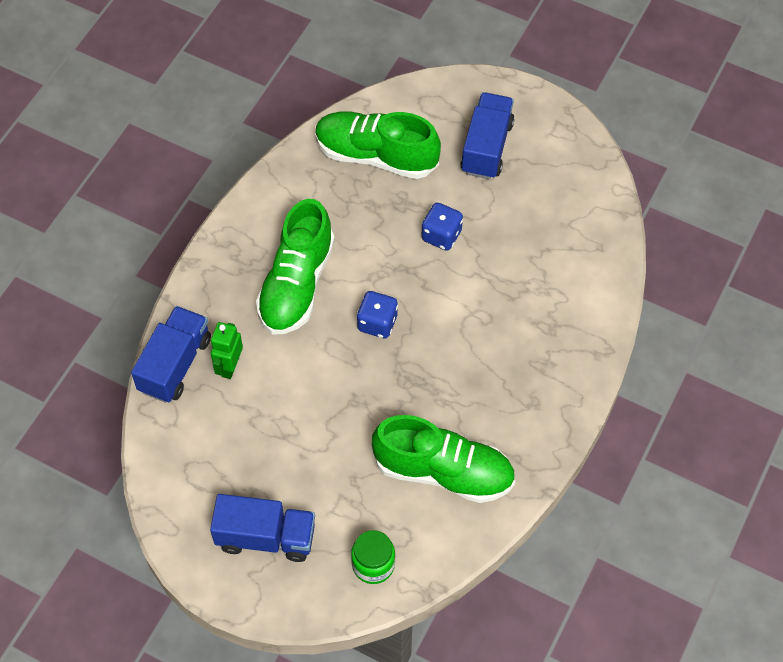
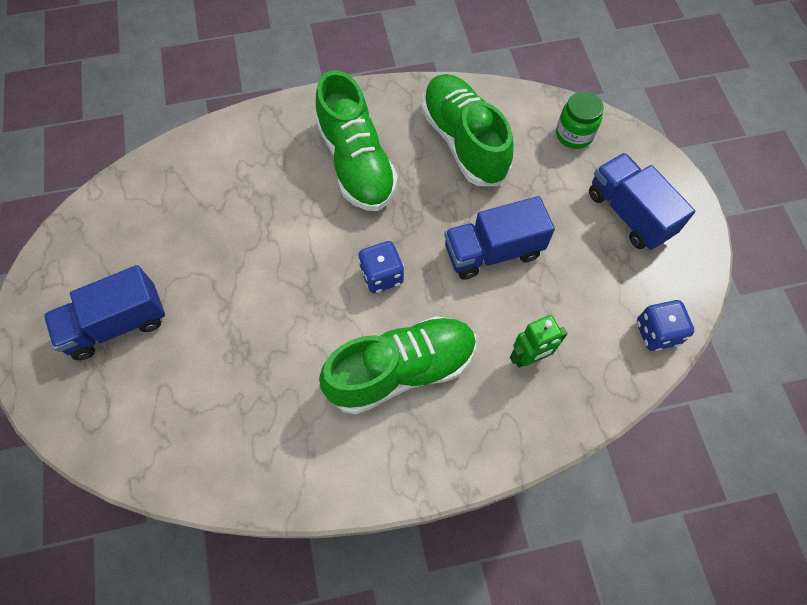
camera: 130 degrees left, 5 degrees up
(175, 364) = (571, 405): blue truck -> blue truck (493, 251)
(376, 155) = (198, 416): green shoe -> green shoe (356, 163)
(441, 235) = (250, 291): blue dice -> blue dice (657, 332)

